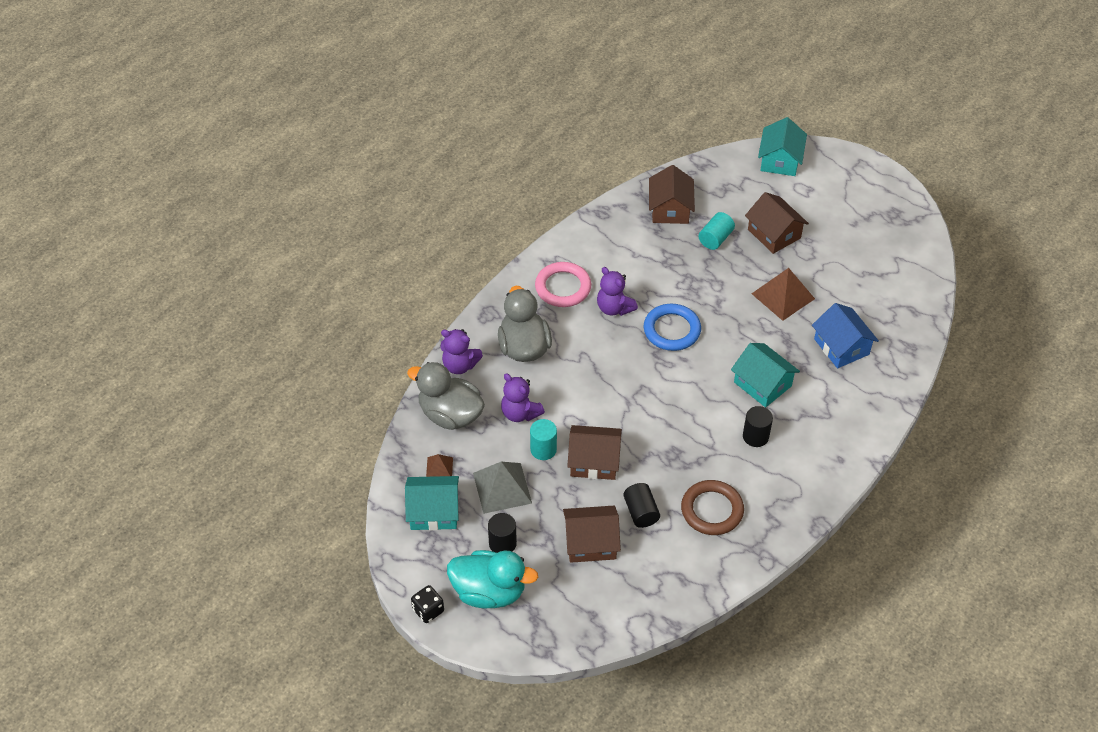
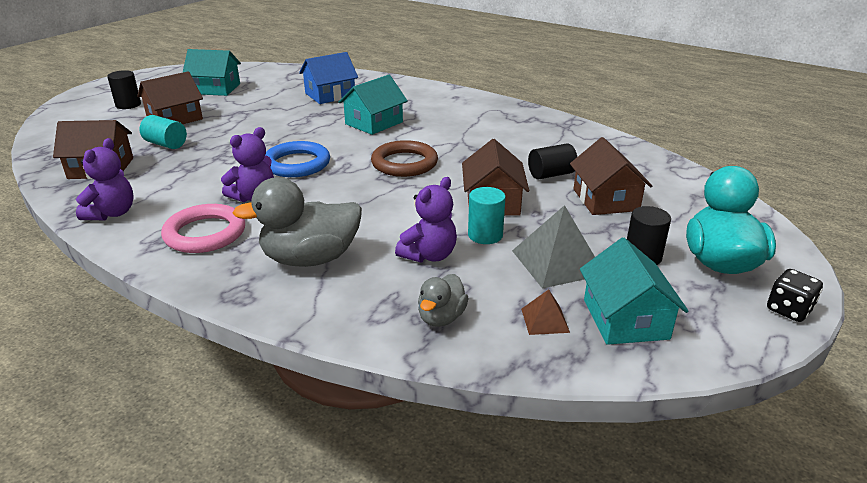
camera: 95 degrees left, 20 degrees down
(450, 414) = (441, 317): grey duck -> grey duck, size x0.54
(460, 365) = (341, 315): purple teddy bear -> purple teddy bear (112, 213)
(712, 510) = (532, 142): brown ring -> brown ring (404, 163)
(755, 436) = (438, 125): black cylinder -> black cylinder (128, 105)
(780, 160) = (67, 116): turquoise house -> turquoise house (215, 89)
(783, 296) = (262, 115): brown pyramid -> none

